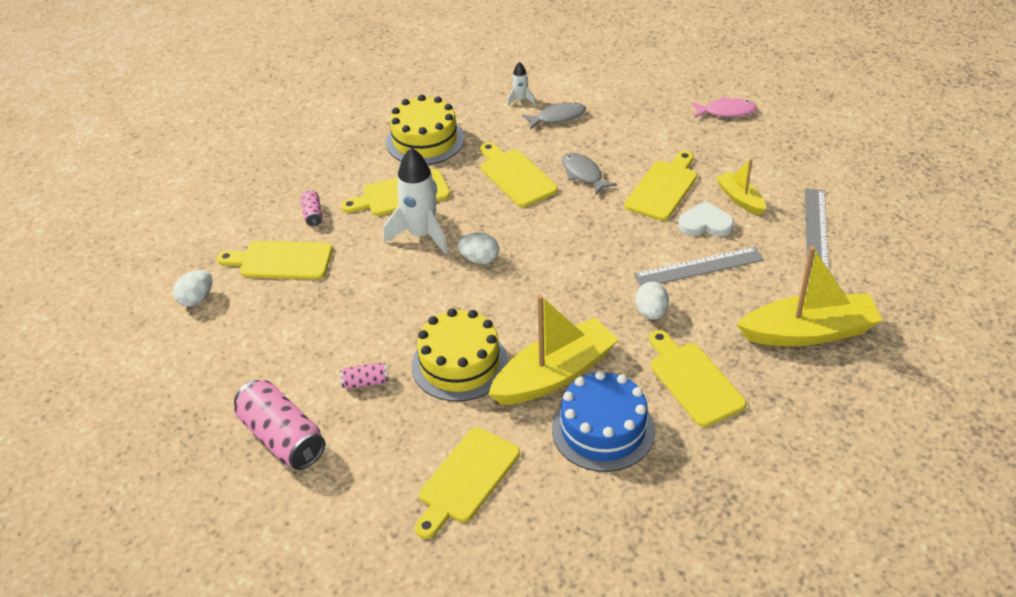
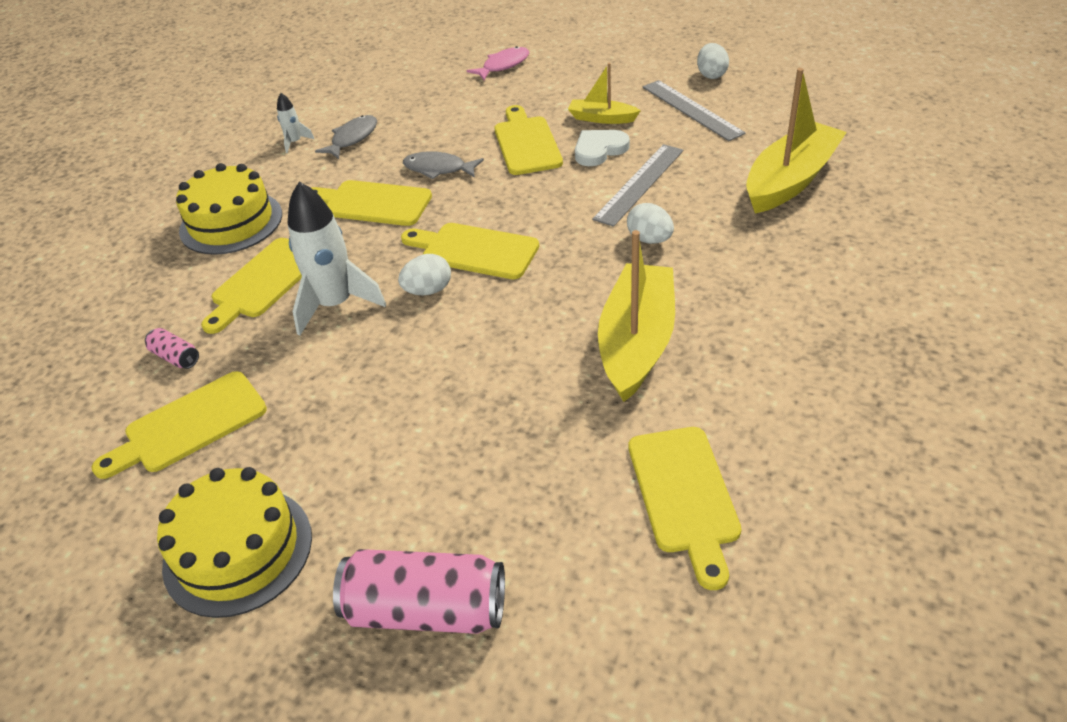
camera: 40 degrees left, 0 degrees up
(196, 299) = (115, 536): white egg -> white egg (711, 75)
(365, 382) = (452, 480): pink can -> none
(460, 364) = (532, 394): yellow cake -> yellow cake (238, 550)
(603, 430) = (744, 358): blue cake -> none
(693, 380) = (759, 269): yellow cutting board -> yellow cutting board (474, 250)

